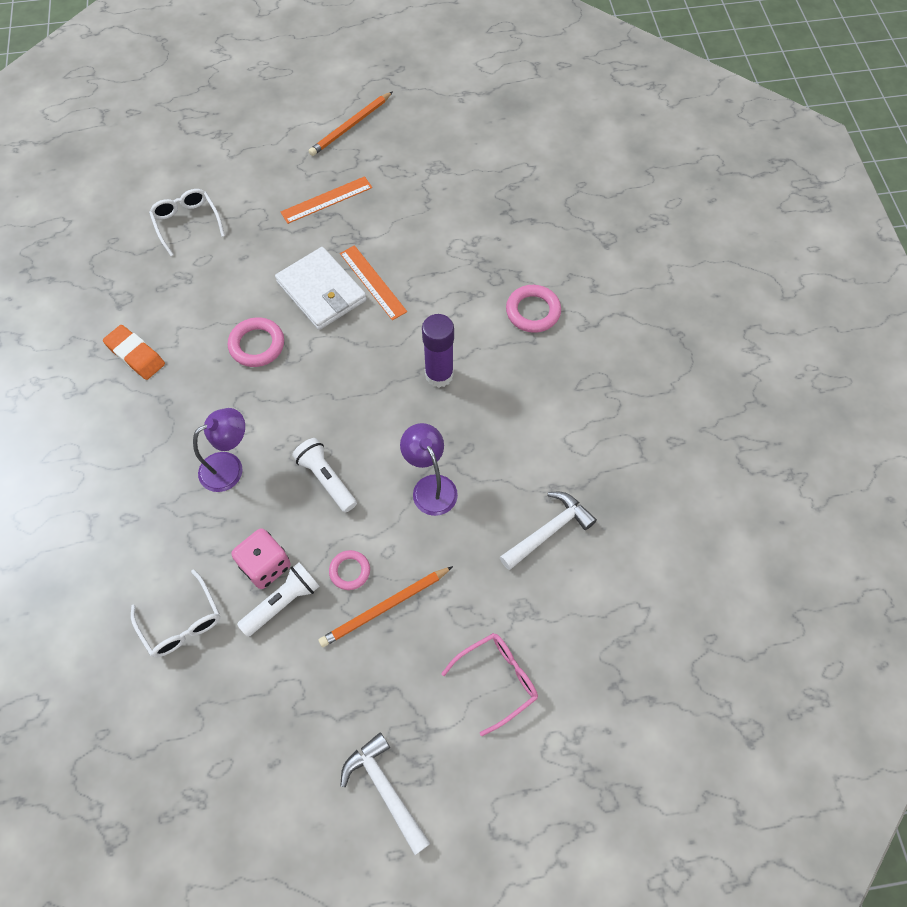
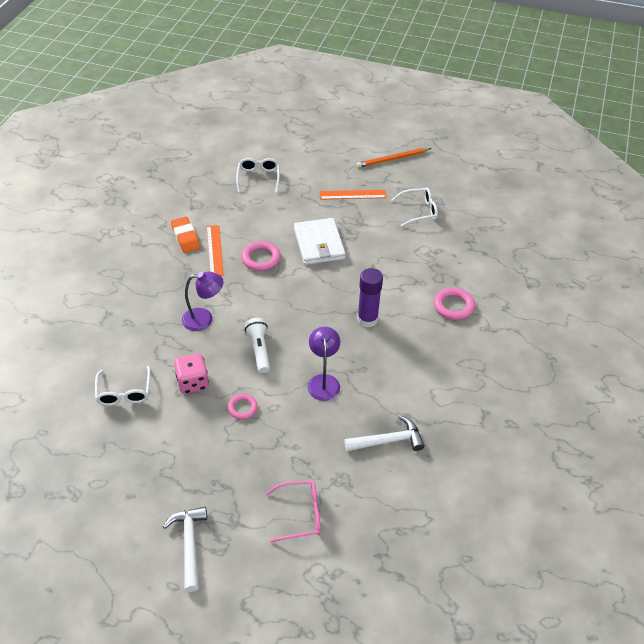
camera: 25 degrees right, 15 degrees down
(282, 602) = (190, 407): white flashlight -> none
(373, 282) = (355, 250): orange ruler -> orange ruler (215, 250)
(384, 608) = (252, 438): orange pencil -> none
(423, 191) = (419, 211): none -> white glasses

